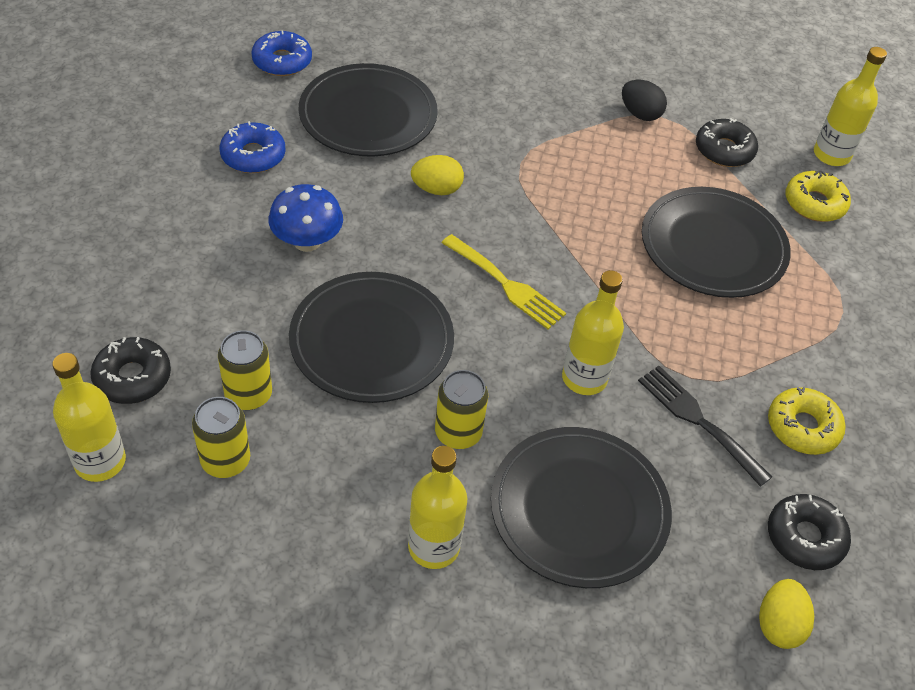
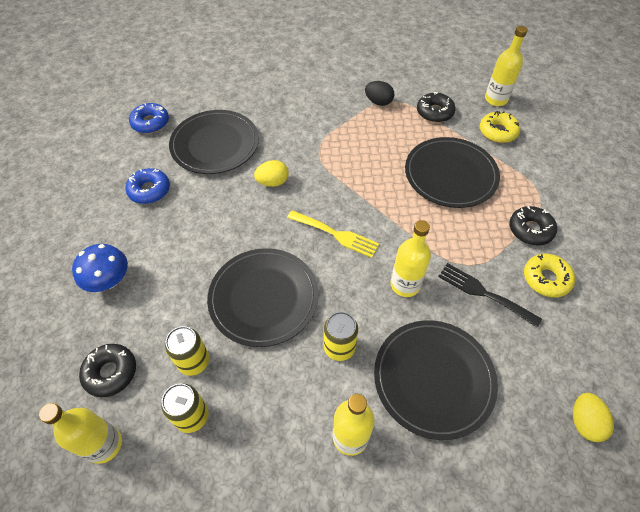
camera: 10 degrees left, 5 degrees up
(307, 241) = (201, 240): blue mushroom -> blue mushroom (109, 280)
(805, 537) = (576, 354): black donut -> black donut (530, 230)

